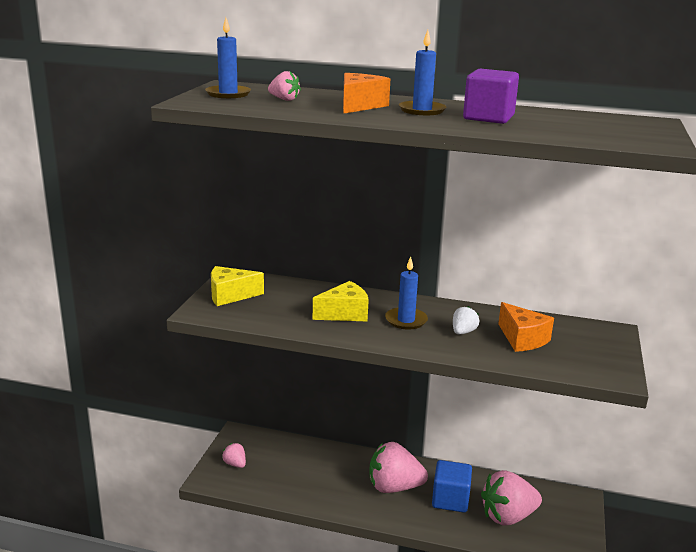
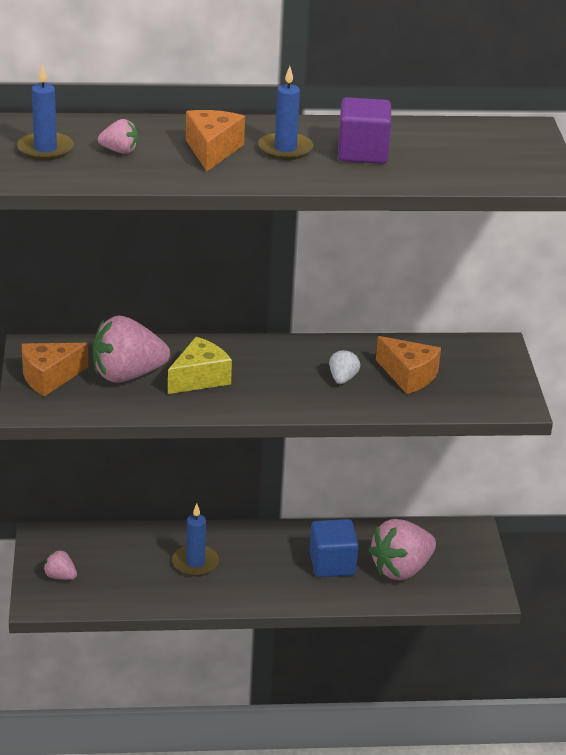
camera: 20 degrees left, 10 degrees up
(230, 295) = (49, 377): yellow cheese -> orange cheese
(394, 487) = (263, 563): pink strawberry -> pink strawberry (127, 375)
(406, 320) = (273, 375): blue candle -> blue candle (195, 563)

